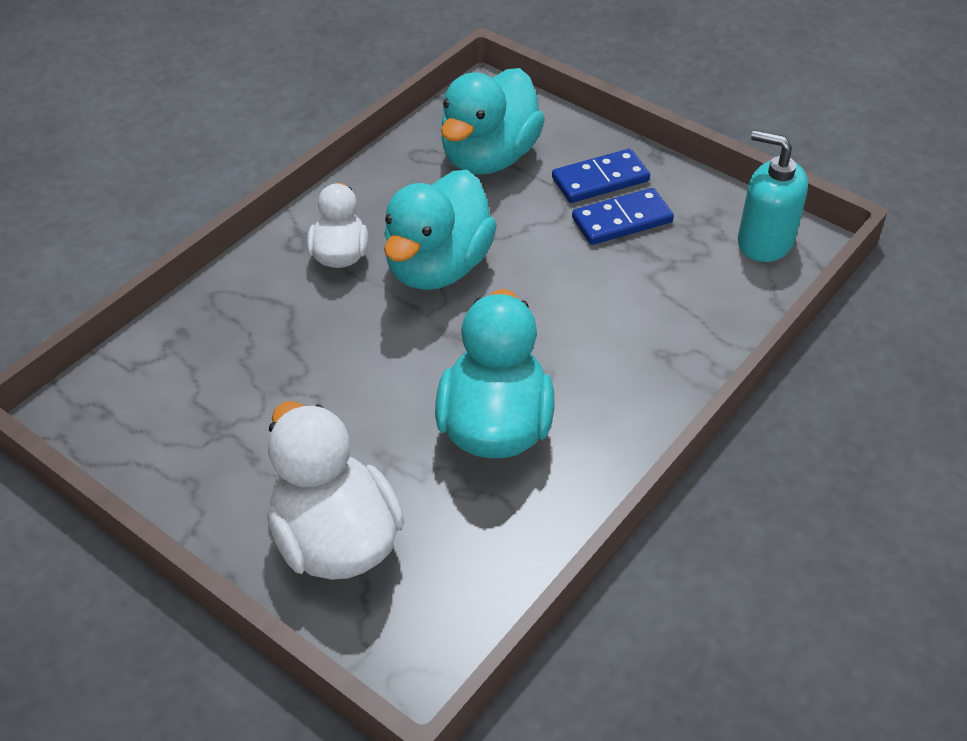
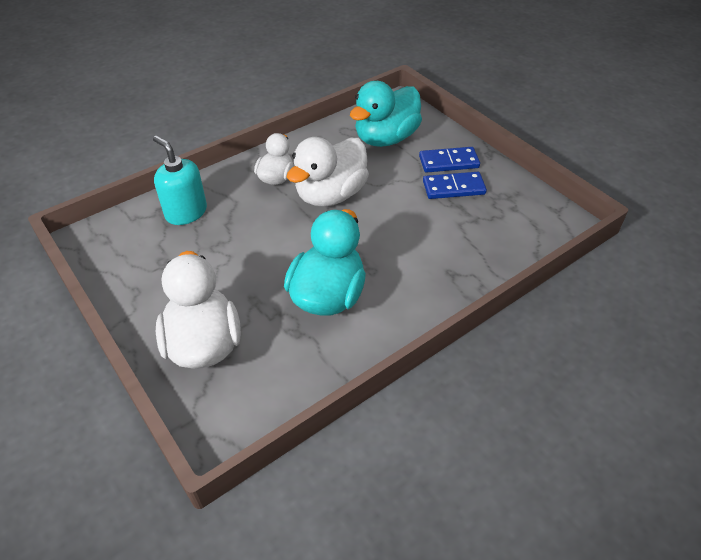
camera: 15 degrees right, 0 degrees up
(438, 267) = (330, 195): turquoise duck -> white duck
(764, 241) = (541, 216): turquoise soap dispenser -> turquoise soap dispenser (186, 212)

